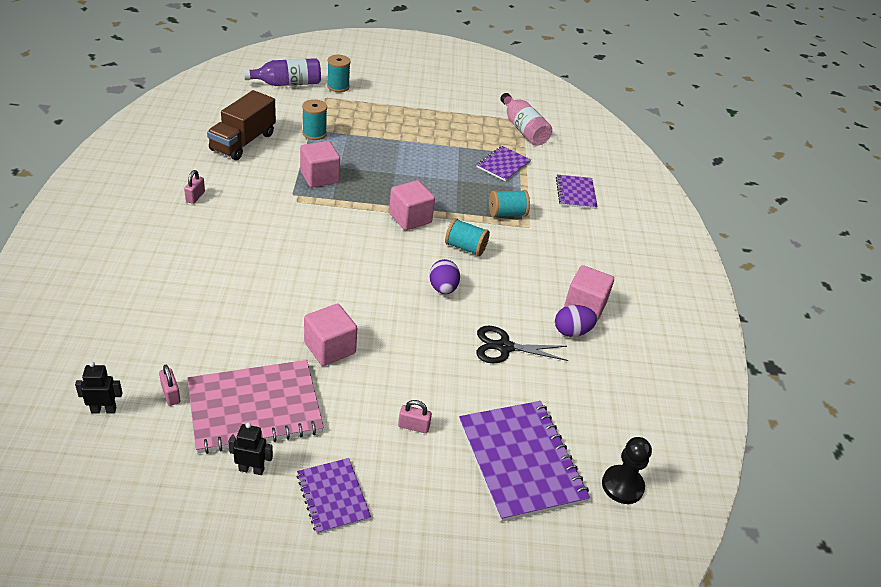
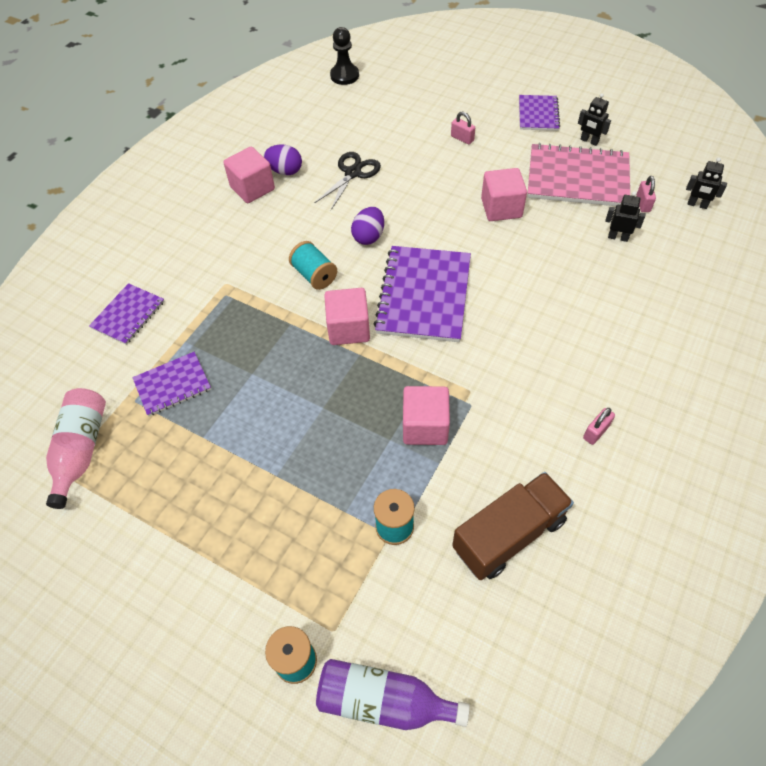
camera: 145 degrees left, 15 degrees up
(196, 347) = (618, 237): none -> black robot
(504, 347) = (353, 173): black scissors -> black scissors turned 90 degrees counterclockwise
(507, 213) = (234, 306): turquoise spool -> none
(520, 461) = (400, 102): purple notebook -> purple notebook (424, 295)

